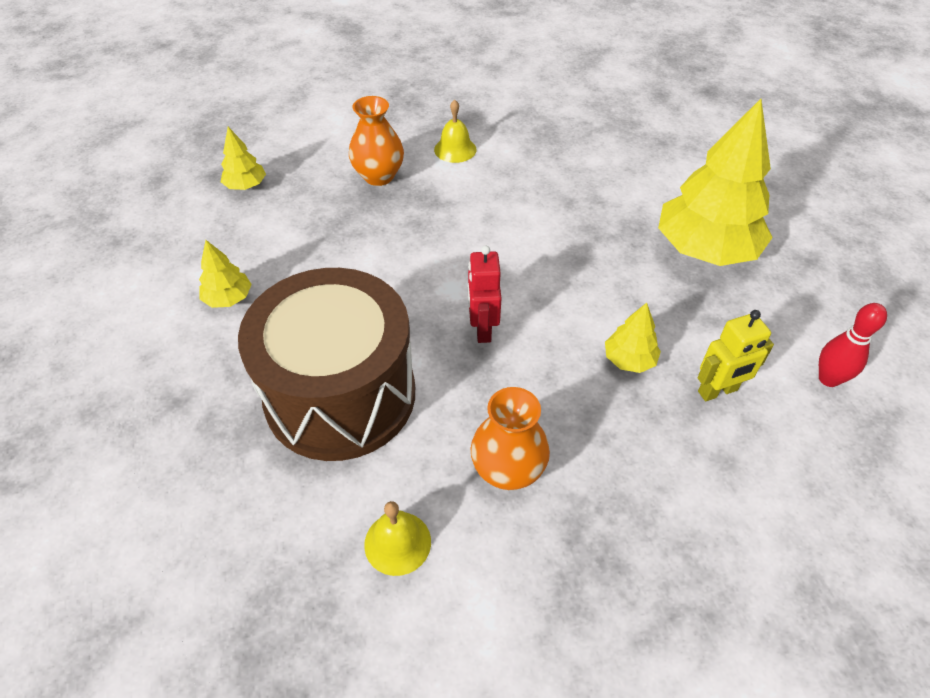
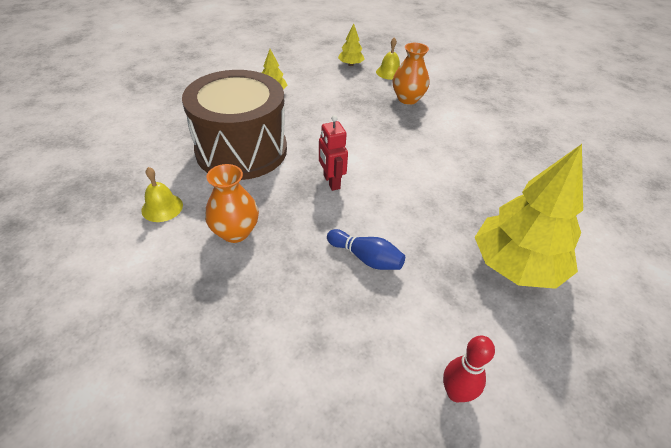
camera: 55 degrees right, 5 degrees down
(455, 149) = (465, 115): yellow bell -> yellow bell (389, 72)
(482, 329) = (331, 182): red robot -> red robot turned 75 degrees counterclockwise
(629, 360) = (366, 258): yellow tree -> blue bowling pin
(718, 391) = (379, 318): yellow robot -> none

